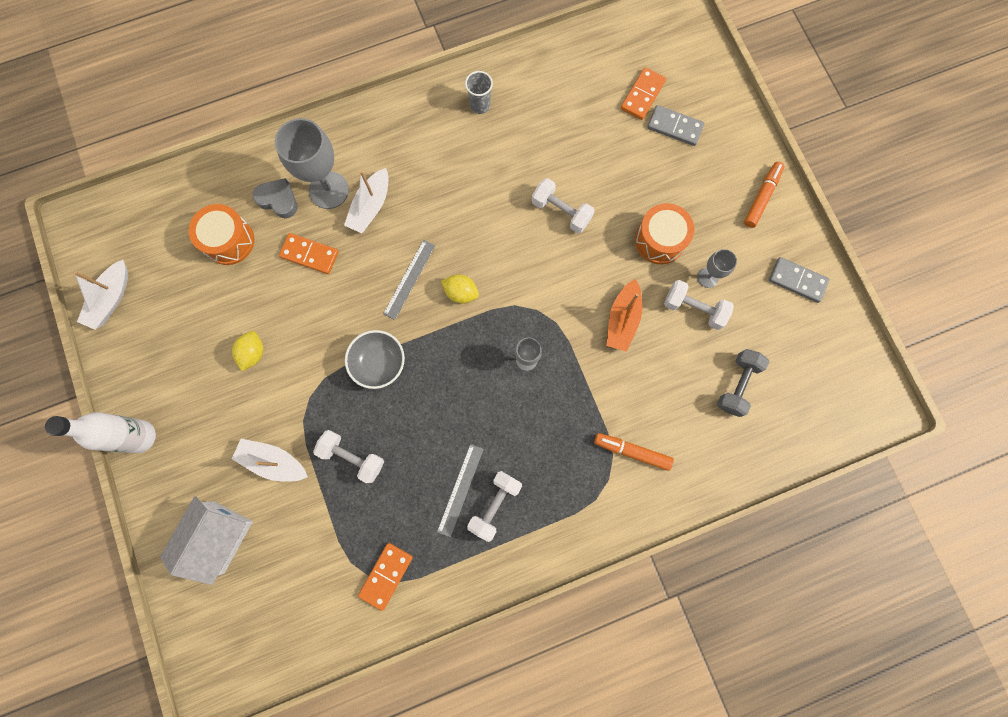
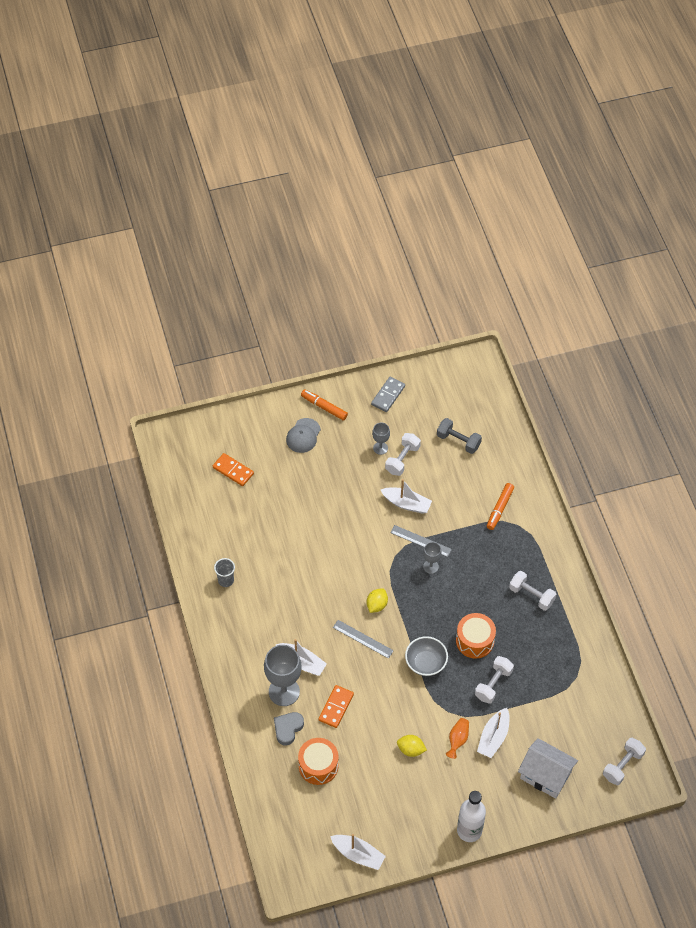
camera: 85 degrees left, 20 degrees down
(268, 413) = (457, 740): none -> orange vase
(386, 575) = (576, 666): orange domino -> none
(460, 489) = (520, 616): grey ruler -> grey ruler (421, 541)
(561, 212) = (320, 534): white dumbbell -> white dumbbell (623, 765)
(622, 320) = (406, 504): orange boat -> white boat
(660, 240) = (349, 473): orange drum -> orange drum (475, 641)
(674, 127) = (262, 453): grey domino -> none
(711, 175) = (303, 435): none -> grey cap

